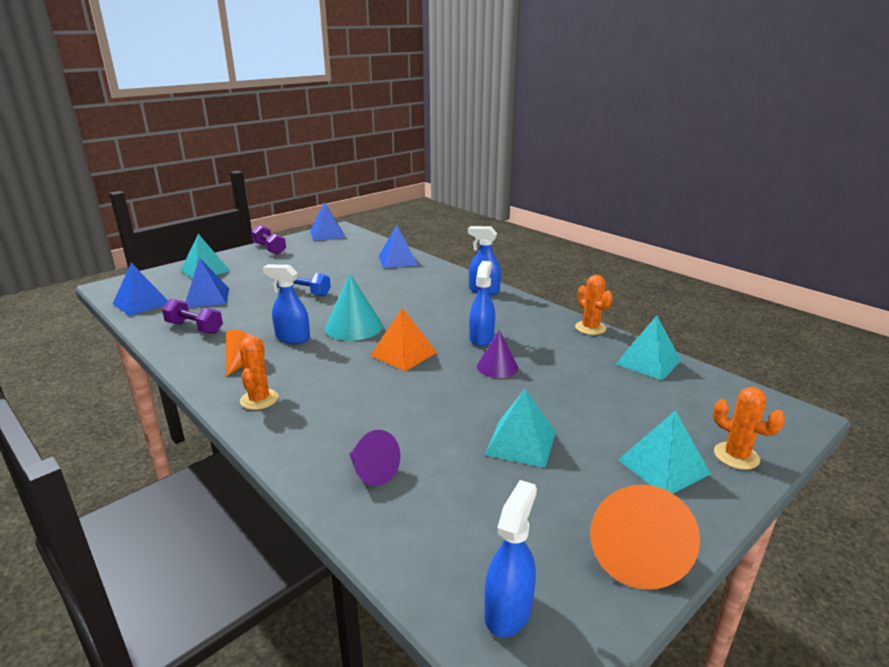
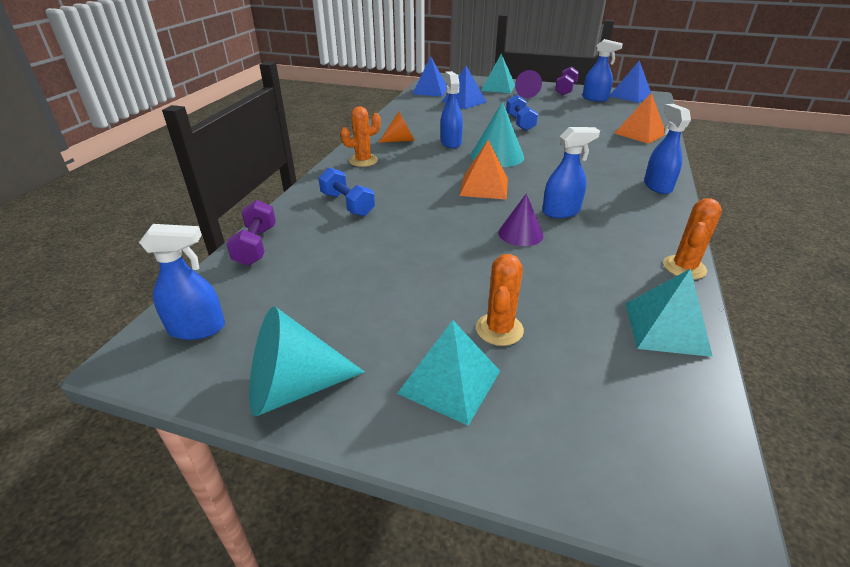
camera: 60 degrees right, 10 degrees up
(194, 328) = (422, 113): purple dumbbell -> purple dumbbell (256, 245)
(309, 247) = (595, 99): none -> blue spray bottle
(349, 438) = (347, 204): none -> blue dumbbell
(372, 471) = (317, 225): purple cone -> purple cone (527, 94)
(398, 260) = (640, 133): blue pyramid -> orange pyramid
(520, 443) = (410, 279): turquoise pyramid -> none
(636, 554) = (293, 387): orange cone -> turquoise cone
(736, 456) = (528, 446): orange cactus -> orange cactus (499, 329)

